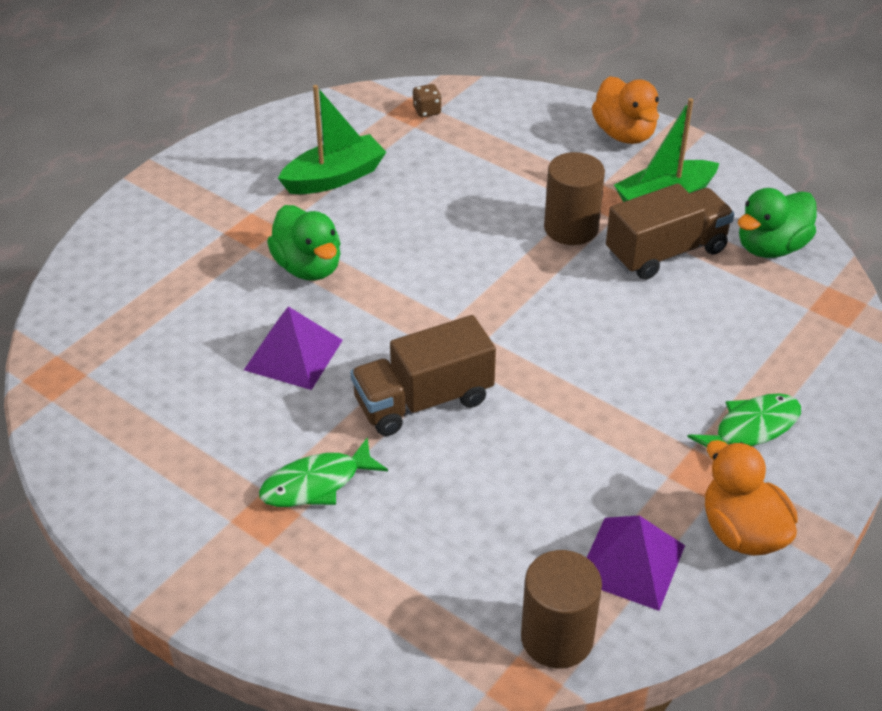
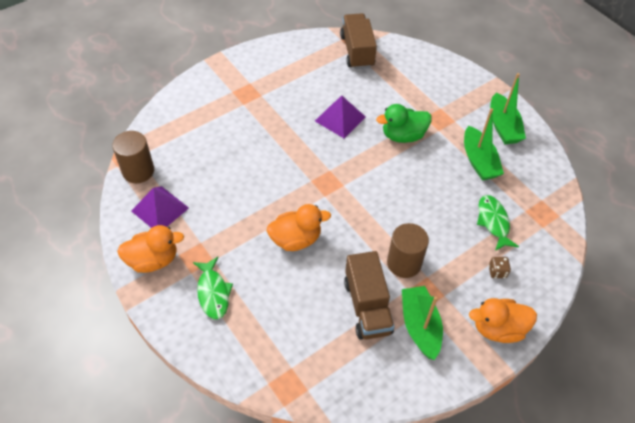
camera: 105 degrees right, 10 degrees up
(247, 160) = (503, 126): none -> green boat
(316, 483) = (257, 112): green fish -> green fish (493, 222)
(423, 401) = (290, 159): brown truck -> brown truck (357, 51)
(427, 111) = (541, 221): brown dice -> brown dice (497, 272)
(593, 353) = (296, 239): none -> orange duck
(771, 247) = (354, 371): green duck -> none

